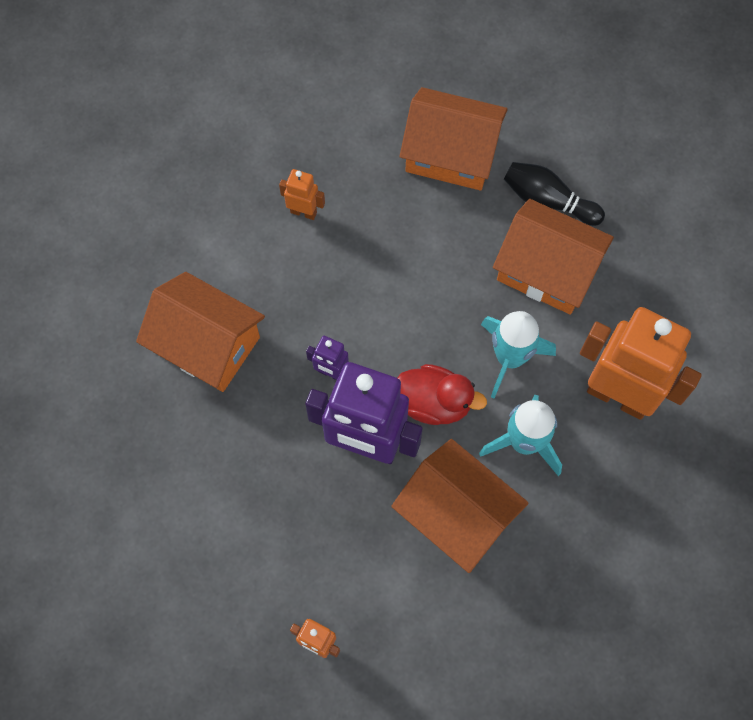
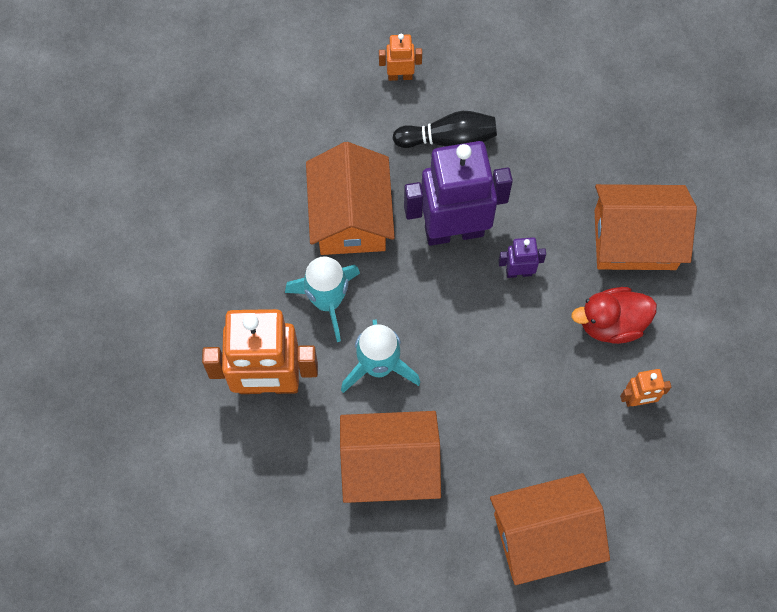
camera: 150 degrees right, 0 degrees up
(435, 403) = (419, 293): red duck -> red duck (611, 323)
(456, 514) = (350, 217): orange house -> orange house turned 75 degrees clockwise
(548, 201) = (426, 538): black bowling pin -> black bowling pin (448, 139)

